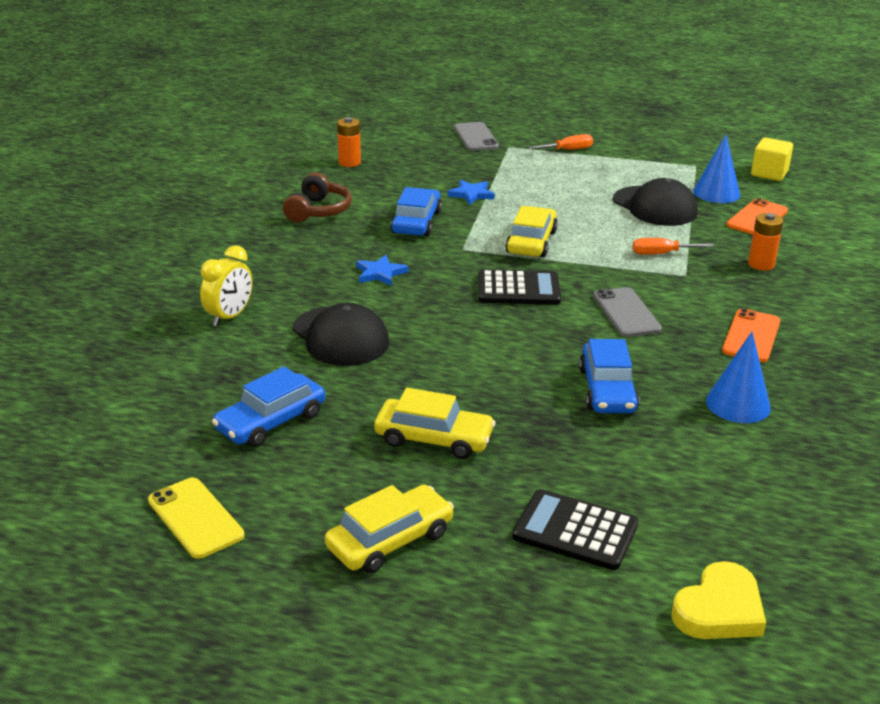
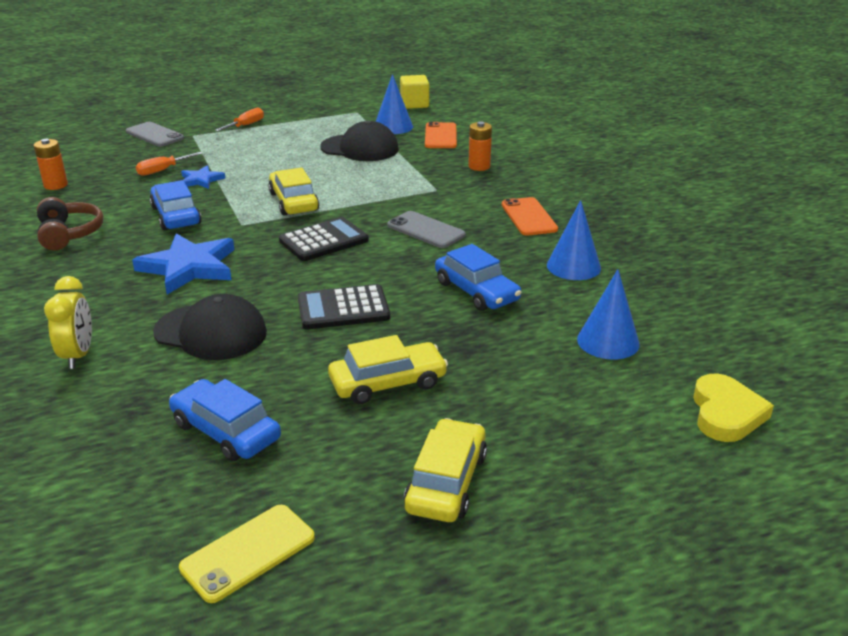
camera: 35 degrees left, 0 degrees up
(195, 518) = (248, 553): yellow phone -> yellow phone turned 60 degrees counterclockwise
(271, 421) = (226, 431): blue car -> blue car turned 120 degrees clockwise
(380, 273) = (189, 267): blue star -> blue star, size x1.88
(575, 530) = (573, 404): black calculator -> black calculator (343, 308)
(661, 254) = (403, 180): orange screwdriver -> orange screwdriver (162, 170)
(682, 490) = (608, 341): none -> blue cone

